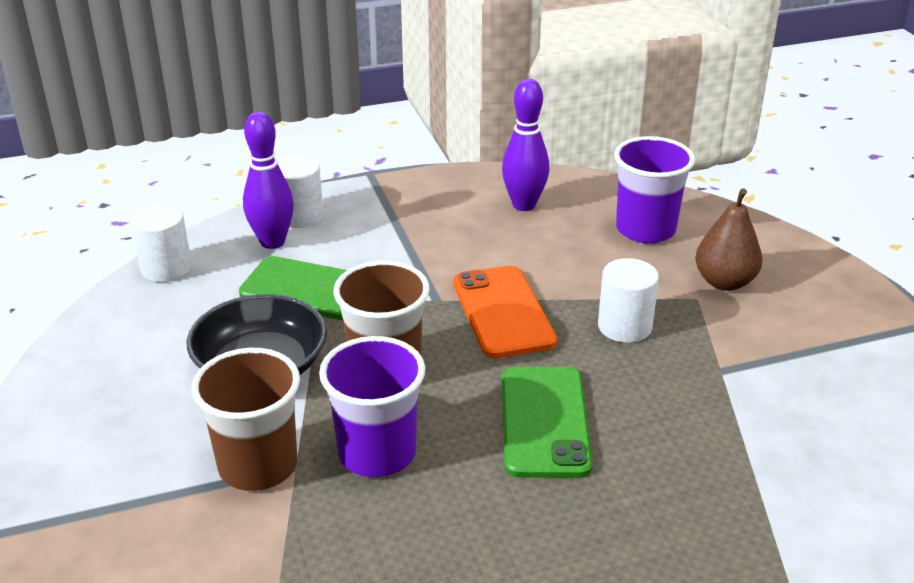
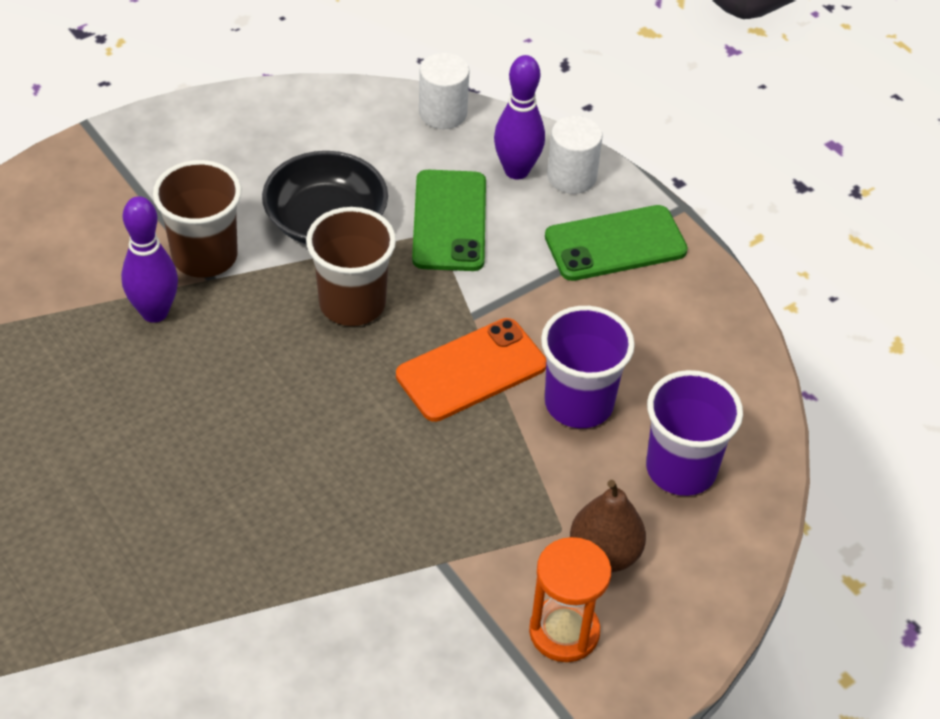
camera: 70 degrees right, 15 degrees up
(377, 453) = (241, 325): purple cup -> purple cup (579, 403)
(524, 205) = (681, 350): purple bowling pin -> purple bowling pin (154, 312)
(544, 421) = (316, 432): green phone -> green phone (615, 244)
(624, 326) = (485, 473): white cylinder -> none
(802, 317) = (564, 632): none -> orange hourglass

